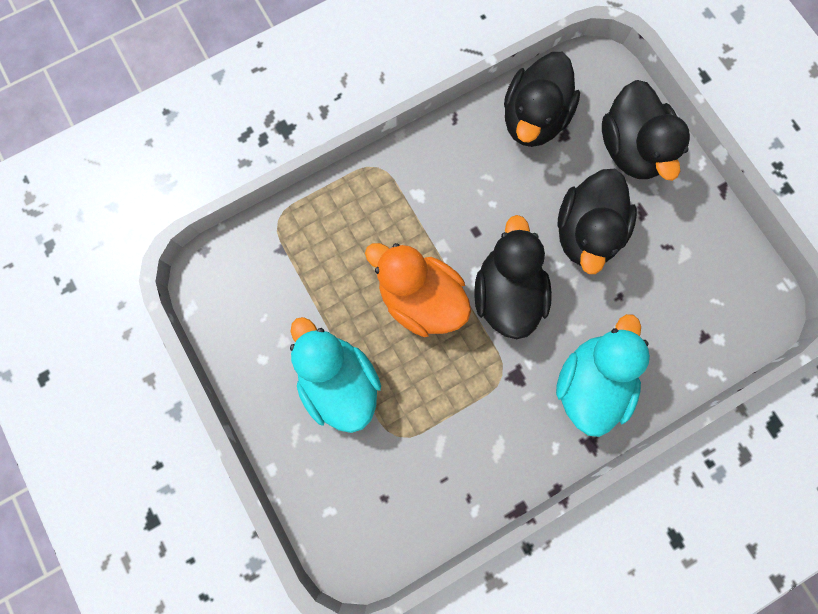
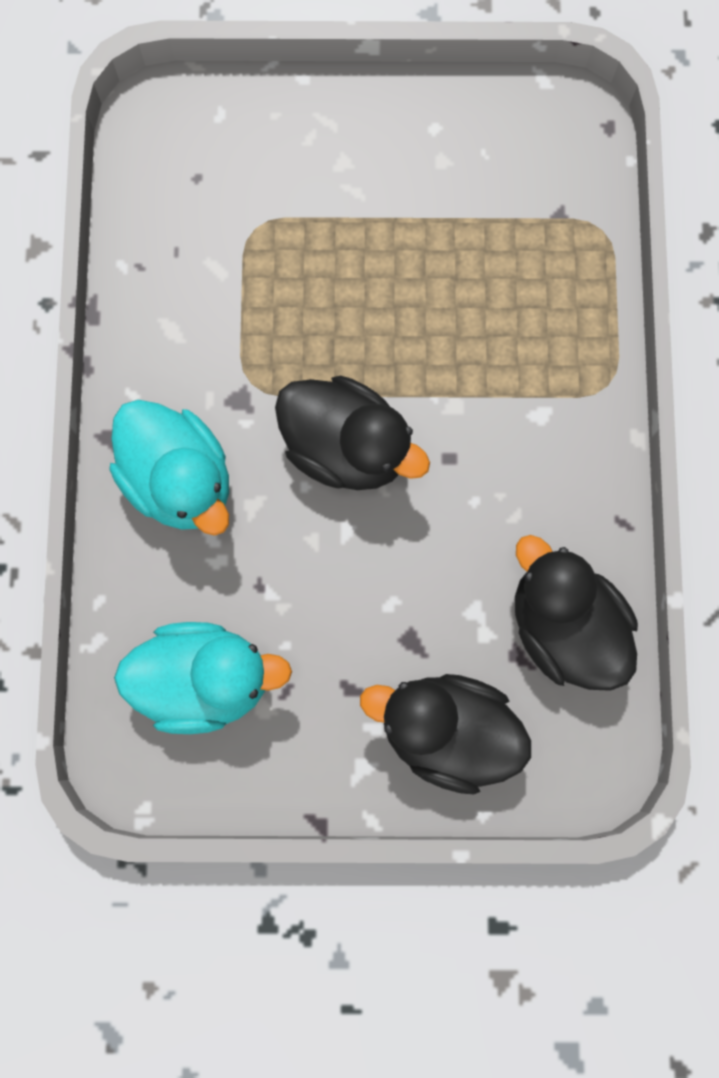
camera: 120 degrees right, 0 degrees up
(339, 381) = (357, 197): turquoise duck -> turquoise duck (205, 680)
(420, 299) = (401, 341): orange duck -> none
(585, 232) = (367, 595): black duck -> none

